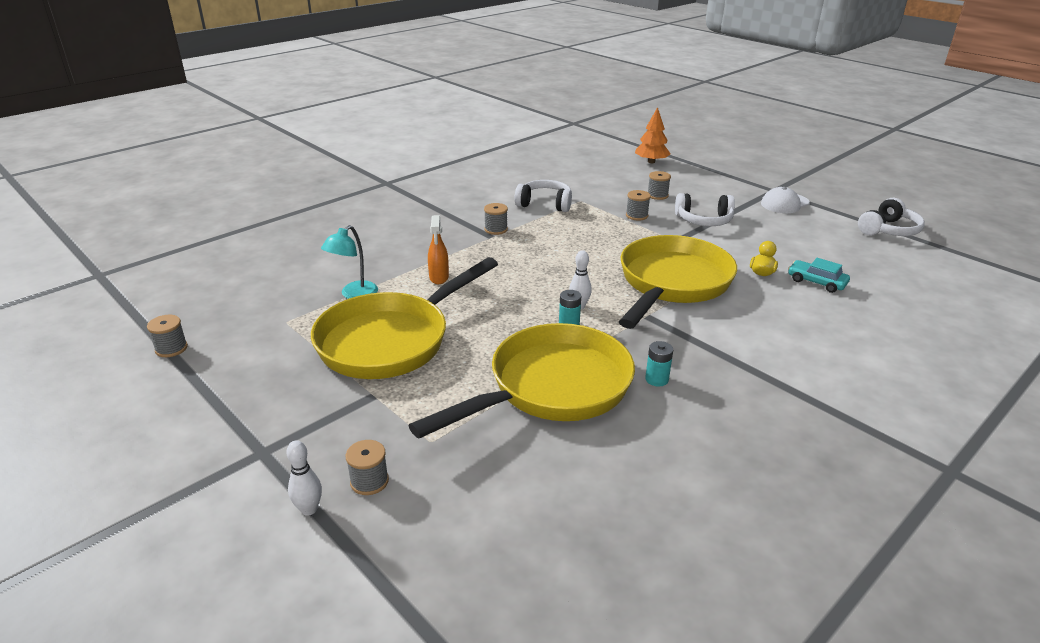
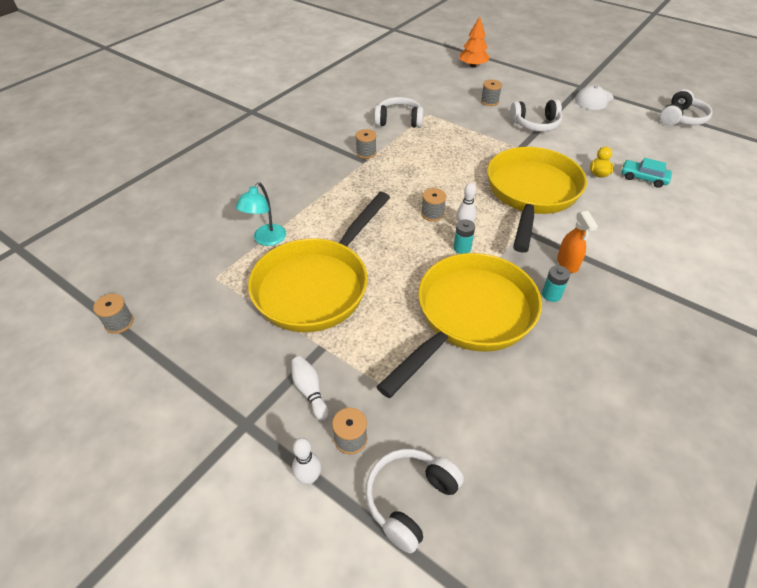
camera: 10 degrees left, 15 degrees up
(343, 433) = (310, 391): none -> white bowling pin
(411, 545) = (409, 499): none -> white headphones
(439, 277) = (335, 211): orange spray bottle -> orange spray bottle (567, 264)
(636, 215) = (479, 125): grey spool -> grey spool (432, 214)

